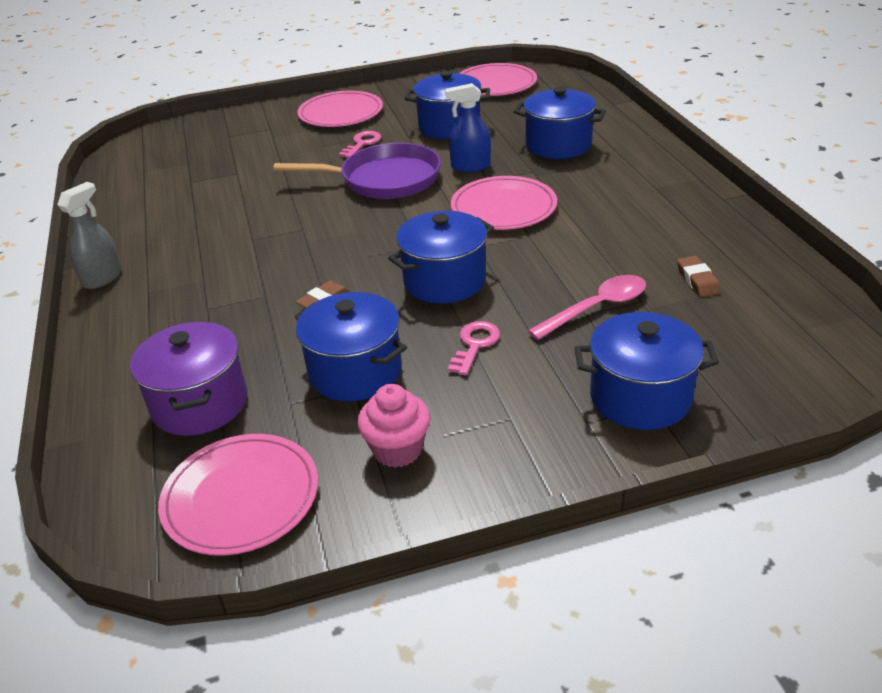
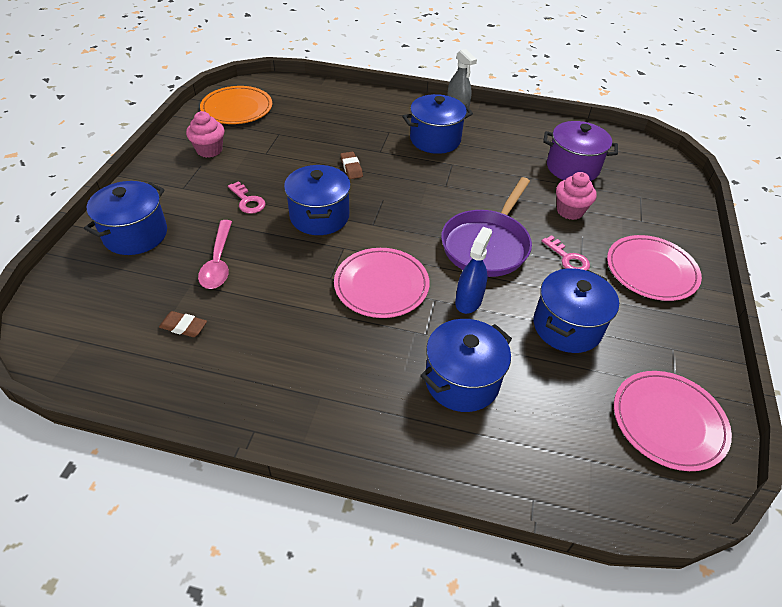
camera: 115 degrees right, 10 degrees up
(200, 404) = (309, 112): purple pot -> purple pot (572, 168)
(241, 497) = (237, 108): pink plate -> orange plate
(285, 158) = (570, 211): none -> pink cupcake
(355, 372) = (276, 157): blue pot -> blue pot (435, 140)

